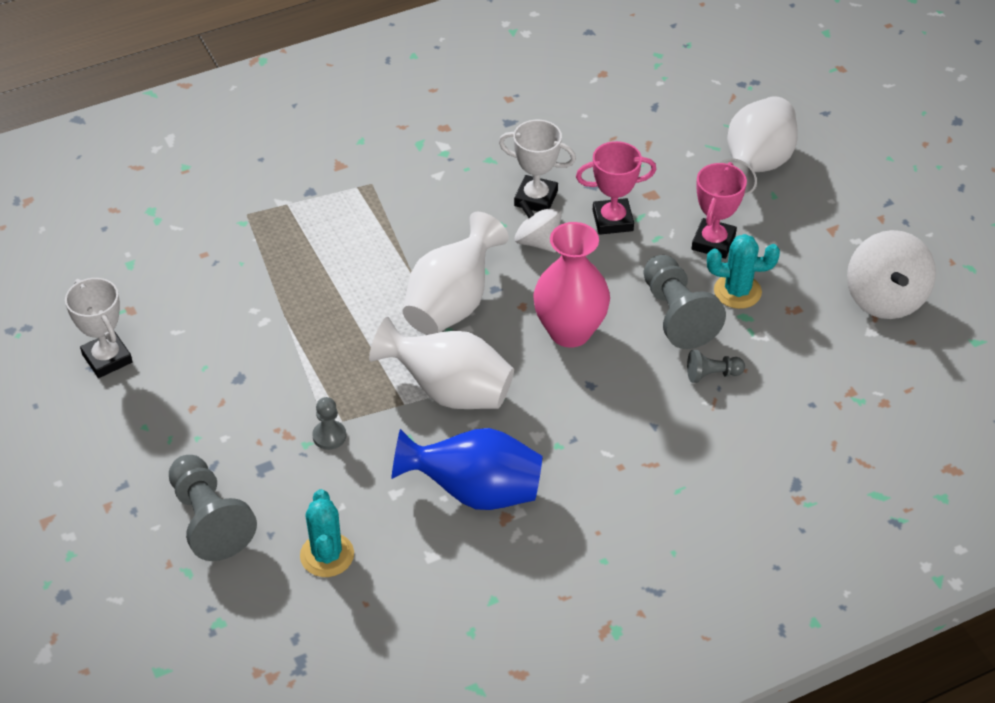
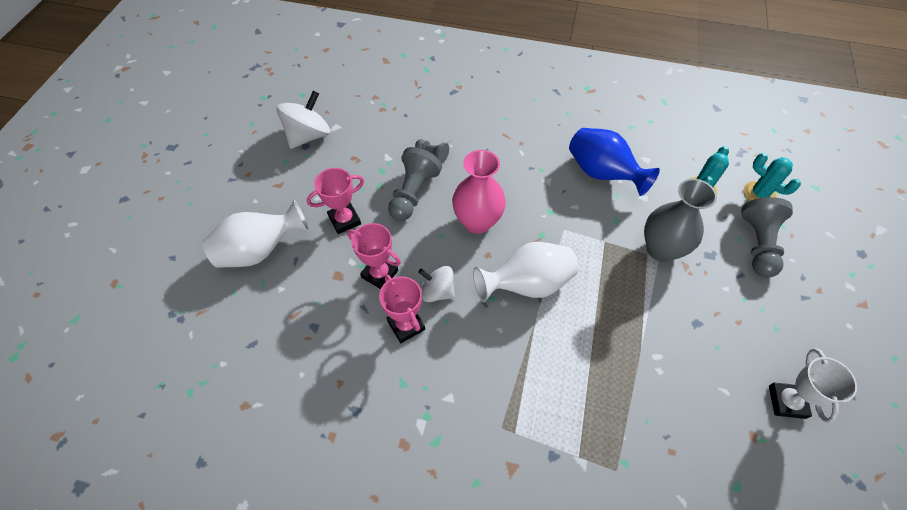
camera: 140 degrees left, 10 degrees up
(329, 436) = (661, 249): grey pawn -> grey vase
(449, 391) = (573, 231): white vase -> none
(536, 198) = (406, 325): white trophy -> pink trophy
(537, 241) = (437, 291): white spinning top -> white spinning top turned 120 degrees clockwise
(737, 291) = (368, 185): turquoise cactus -> turquoise cactus (759, 194)

